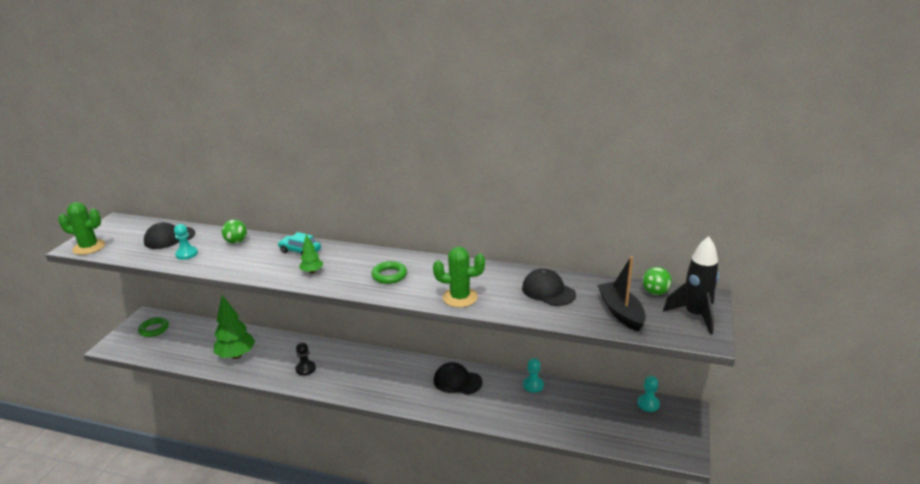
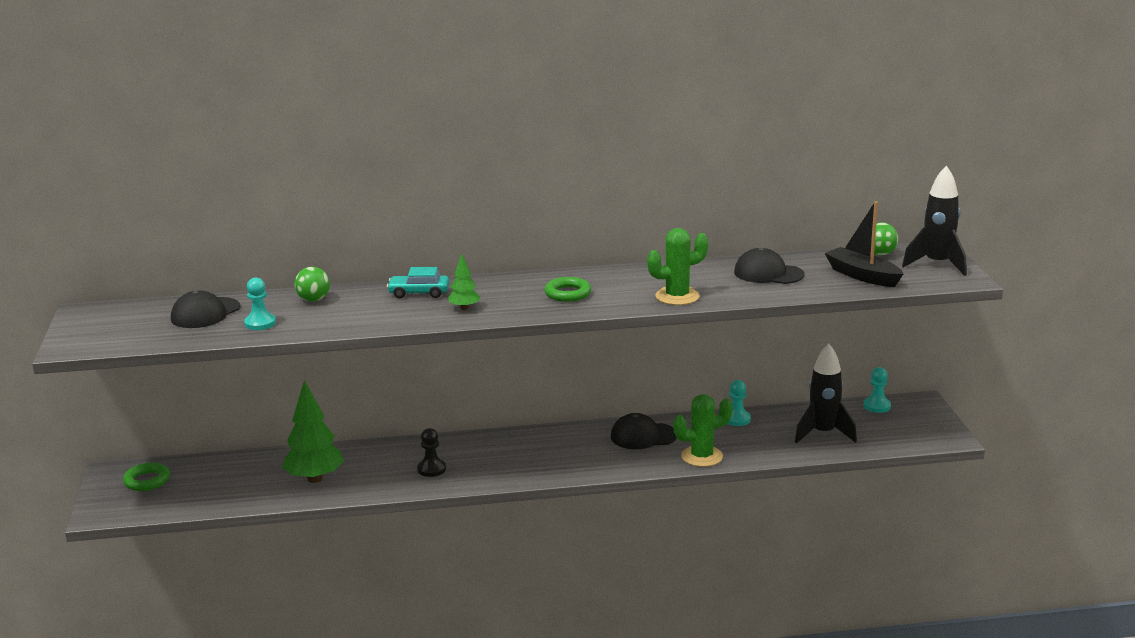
camera: 25 degrees left, 5 degrees down
(89, 247) = (93, 343): green cactus -> green cactus (702, 456)
(587, 419) = (823, 434): none -> black rocket

